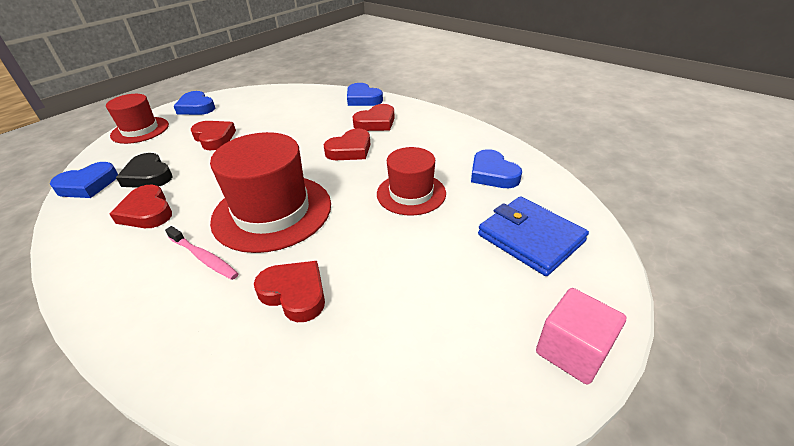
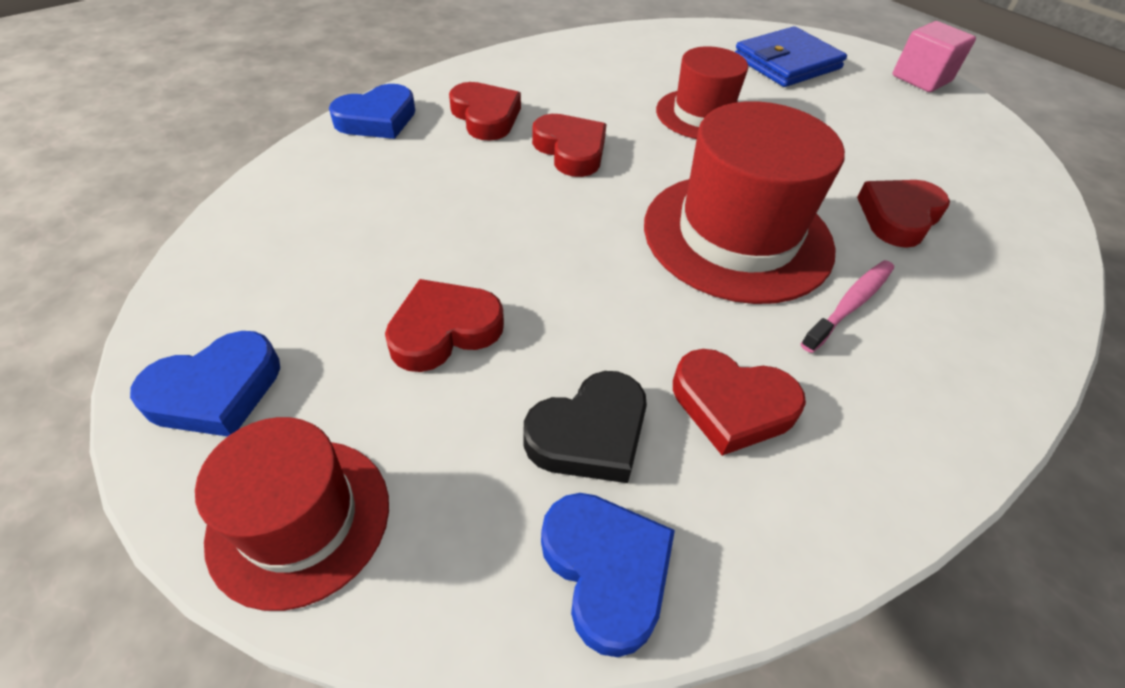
camera: 85 degrees left, 10 degrees up
(147, 212) = (732, 405): red heart -> red heart turned 45 degrees clockwise
(492, 174) = (668, 57): blue heart -> none

